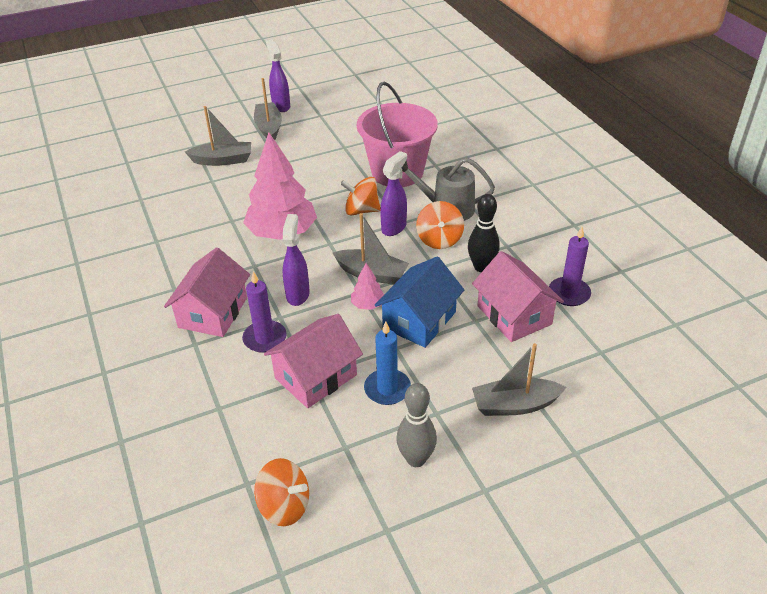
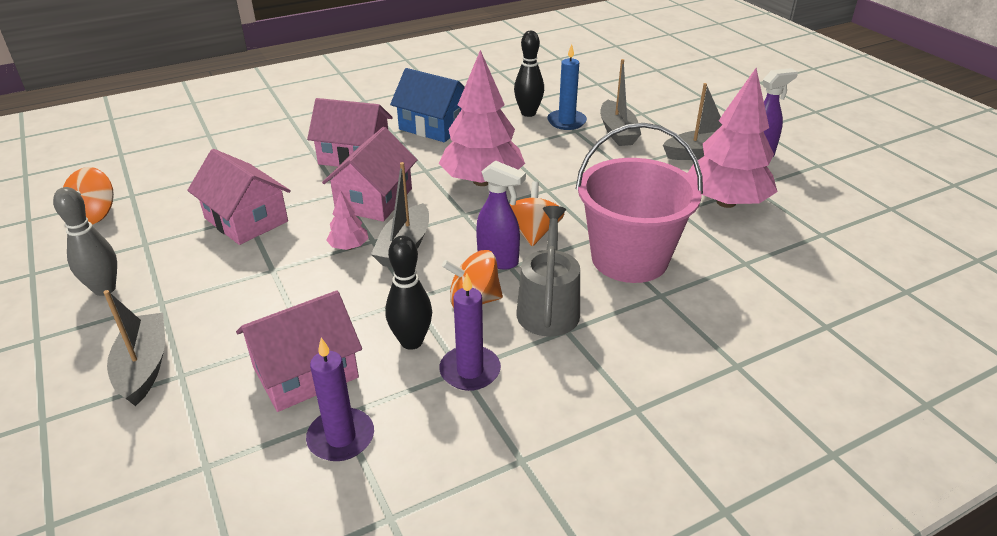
camera: 85 degrees right, 5 degrees down
(169, 204) = (528, 113): none -> black bowling pin
(265, 338) = (310, 186): purple candle -> purple candle (470, 371)
(298, 294) = (374, 199): purple spray bottle -> pink house
(337, 127) = (726, 202): none -> pink tree
(387, 389) = (210, 266): blue candle -> blue candle (566, 122)
(419, 320) = (314, 286): blue house -> blue house (434, 126)

